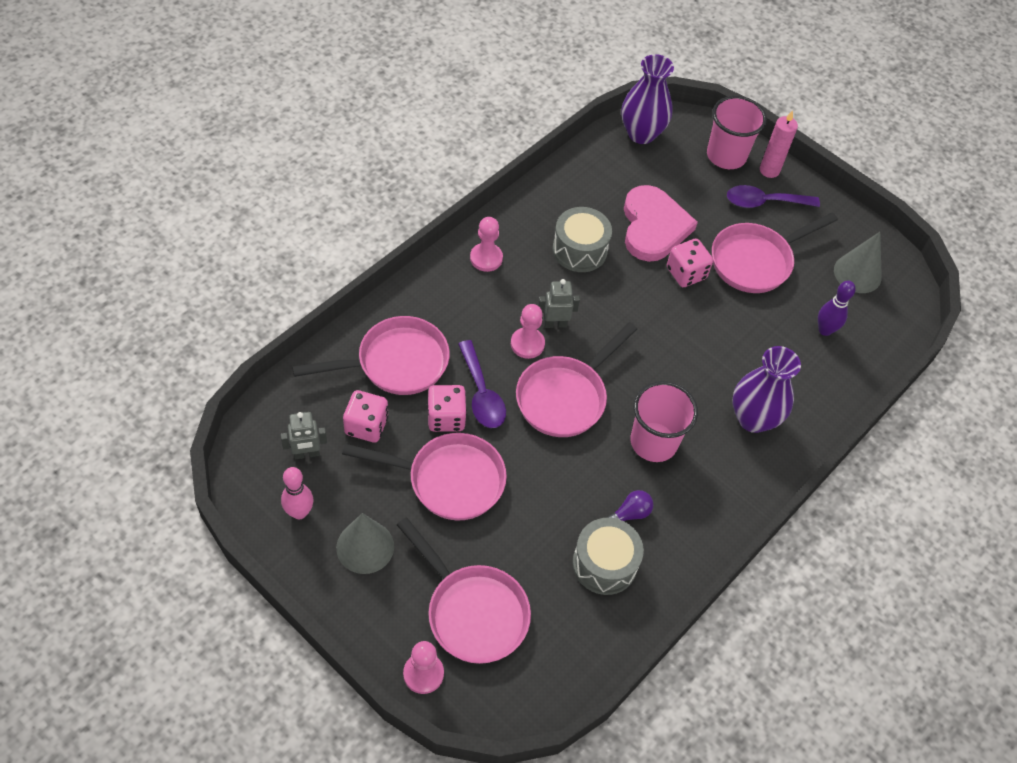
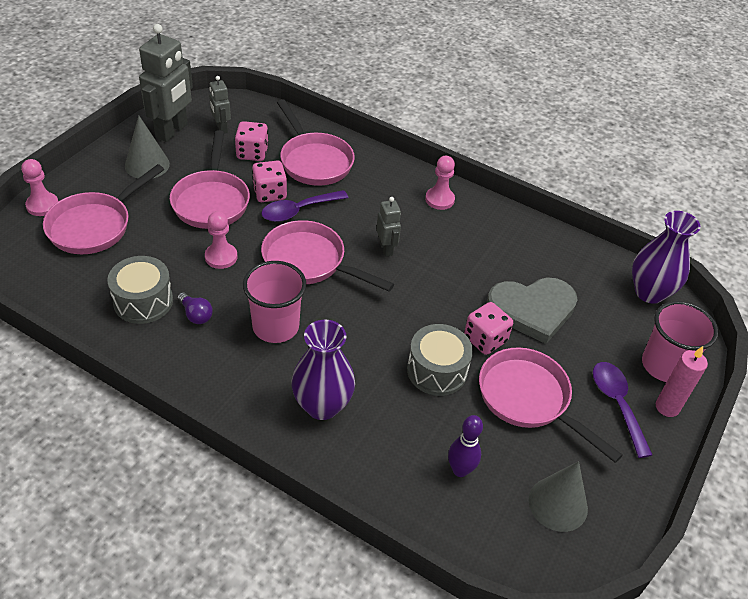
camera: 80 degrees right, 10 degrees down
(299, 512) = (172, 131): pink bowling pin -> grey robot
(527, 344) = (358, 233): pink pawn -> pink pawn (221, 257)
(579, 250) = (477, 258): grey drum -> grey drum (437, 370)
(653, 227) = (532, 310): pink heart -> grey heart

